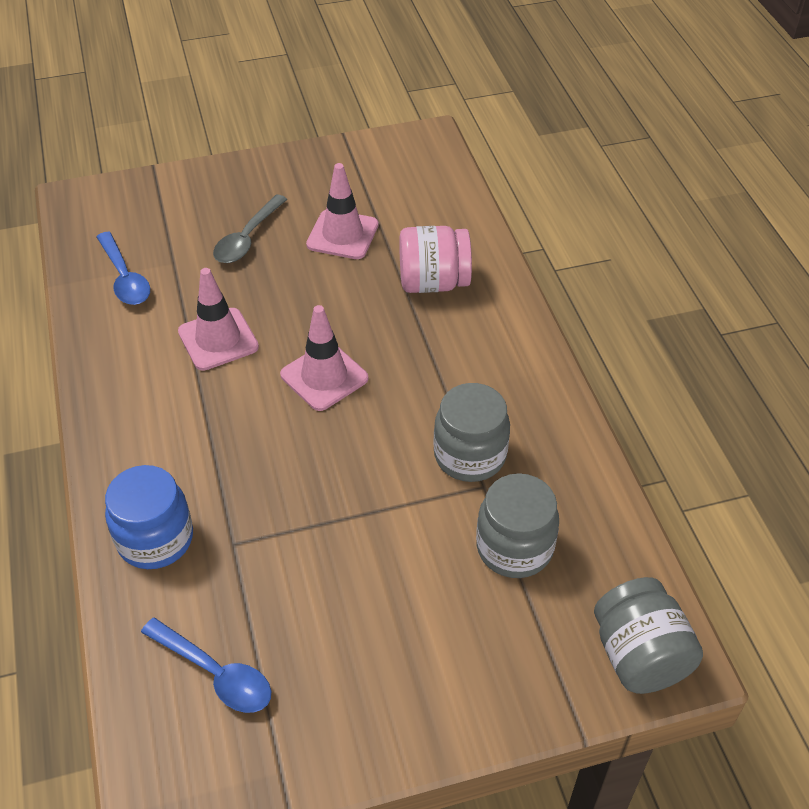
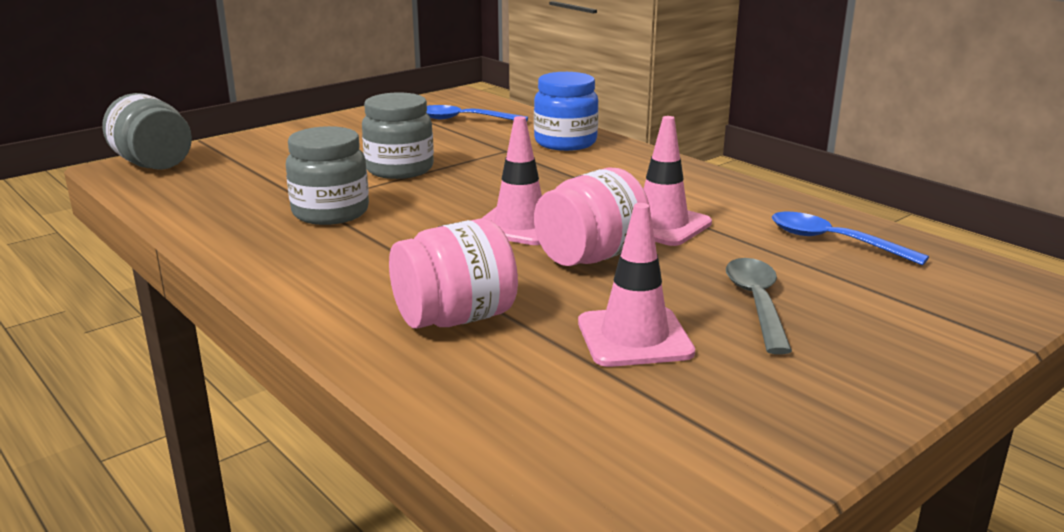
camera: 155 degrees right, 25 degrees down
(304, 316) = (591, 257): none -> pink jar
(514, 548) = (268, 183): grey jar -> grey jar (399, 169)

